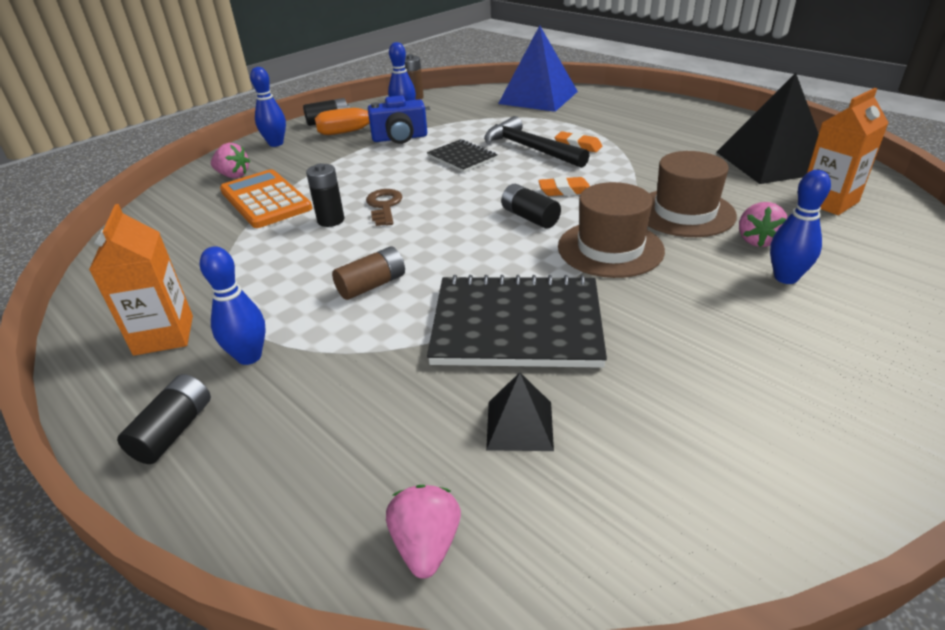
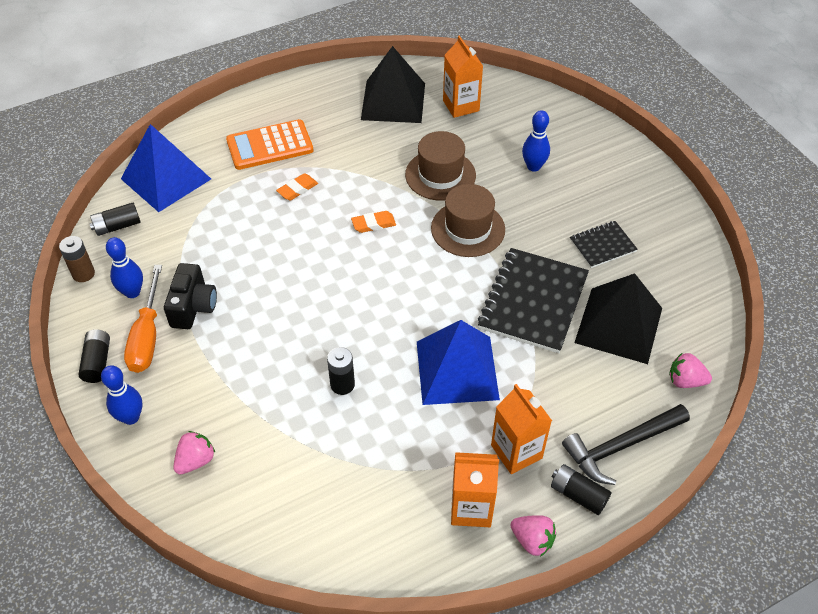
camera: 75 degrees left, 15 degrees up
(249, 356) = (516, 451): blue bowling pin -> orange carton
(265, 200) = (272, 433): orange calculator -> orange calculator (270, 145)
(372, 285) = (457, 370): brown battery -> blue pyramid
(384, 206) = (336, 343): brown key -> none
(400, 138) = (193, 307): blue camera -> black camera
(462, 158) = (272, 270): black notebook -> black notebook (602, 245)
(520, 425) = (619, 325): black pyramid -> black pyramid, size x2.05
(530, 148) = (283, 221): black hammer -> black hammer (621, 446)
(530, 217) = (404, 257): black battery -> black battery (117, 226)
(564, 190) = (373, 224): orange eraser -> orange eraser turned 60 degrees clockwise
(757, 240) = (490, 158): pink strawberry -> pink strawberry (532, 540)

